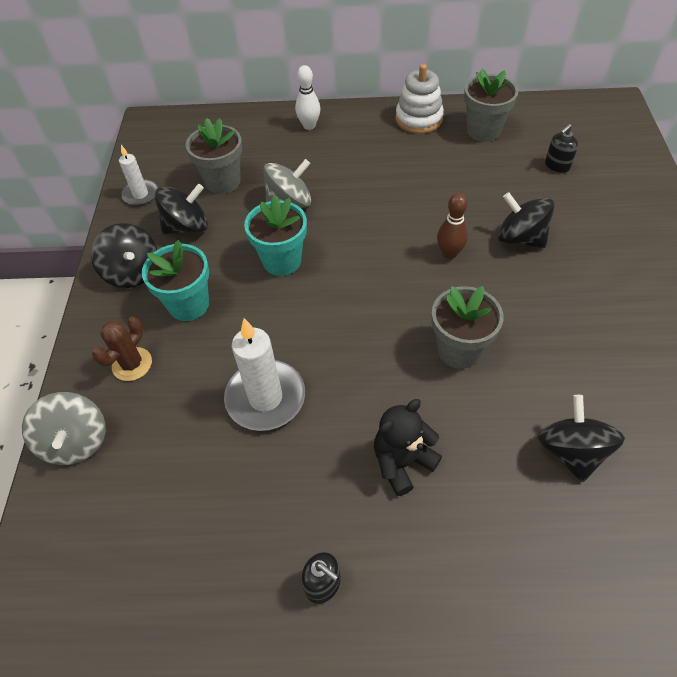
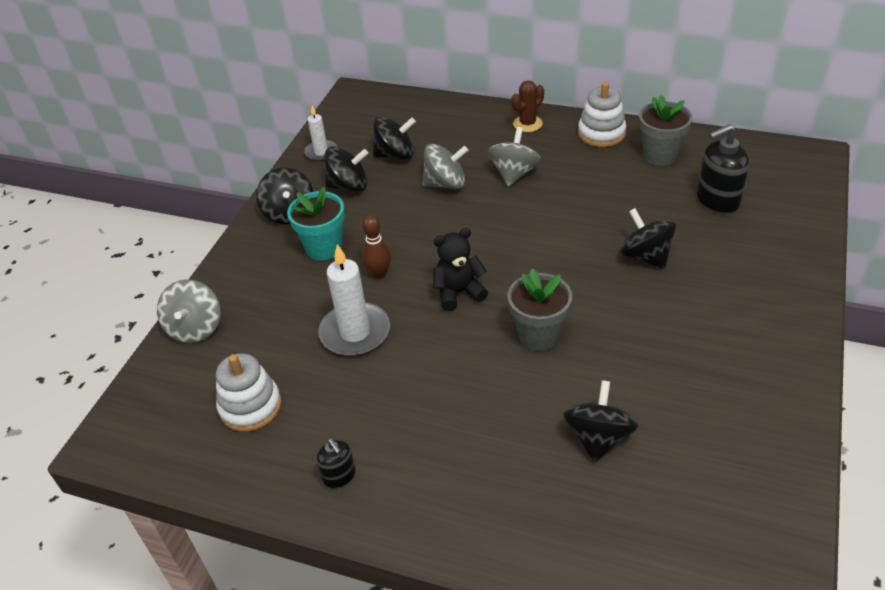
camera: 20 degrees right, 10 degrees down
(132, 364) = (260, 282): brown cactus -> brown cactus (527, 124)
(182, 525) = (250, 406): none -> white stacking toy
(223, 182) = (395, 155): grey flower pot -> black spinning top
(282, 261) = (417, 230): turquoise flower pot -> none
(309, 126) = (494, 121): white bowling pin -> none
(354, 178) = (514, 174): none -> grey spinning top
(402, 462) = (445, 408): black teddy bear -> black teddy bear (458, 292)
(449, 253) = (570, 255): brown bowling pin -> brown bowling pin (379, 273)
(556, 166) = (717, 200): black soap dispenser -> black soap dispenser, size x1.78

